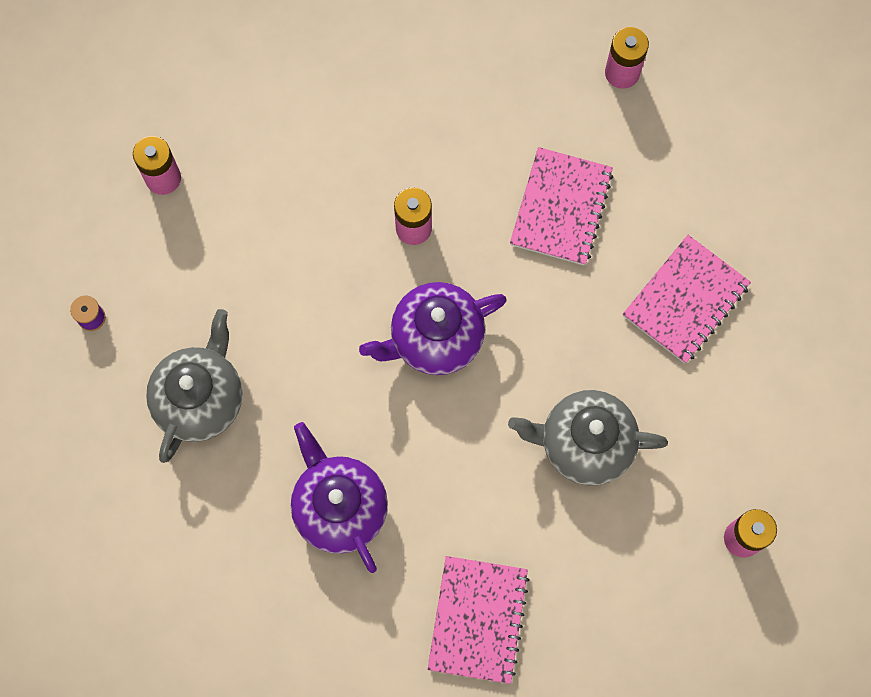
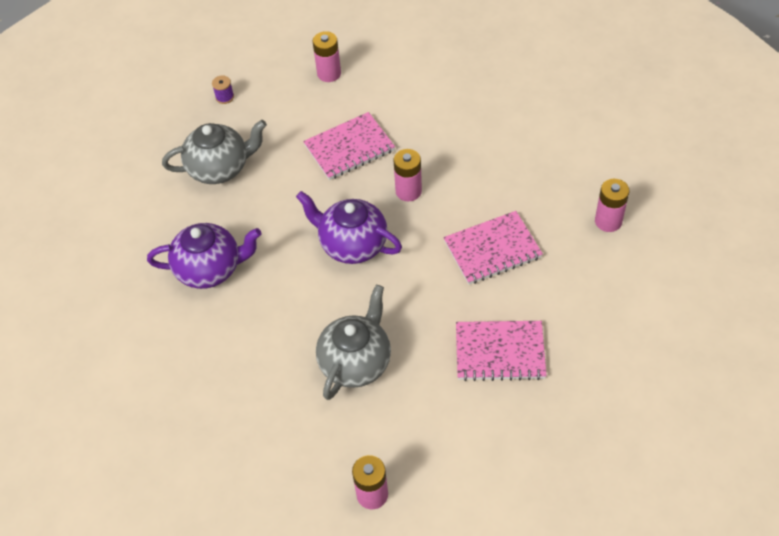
camera: 55 degrees right, 20 degrees down
(339, 507) = (210, 269): purple teapot -> purple teapot turned 60 degrees clockwise
(478, 620) = (196, 383): pink notebook -> pink notebook (349, 148)
(584, 444) = (356, 362): grey teapot -> grey teapot turned 60 degrees clockwise

